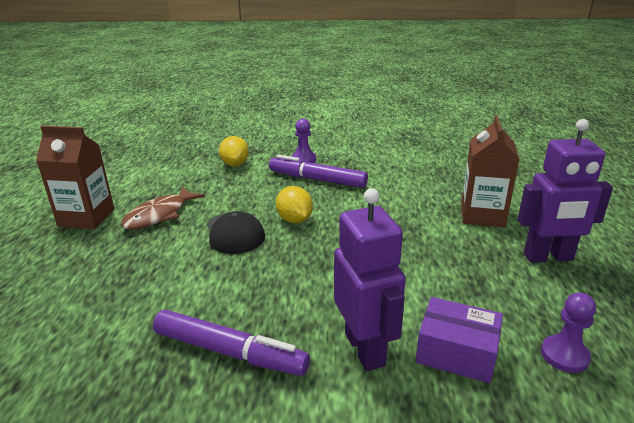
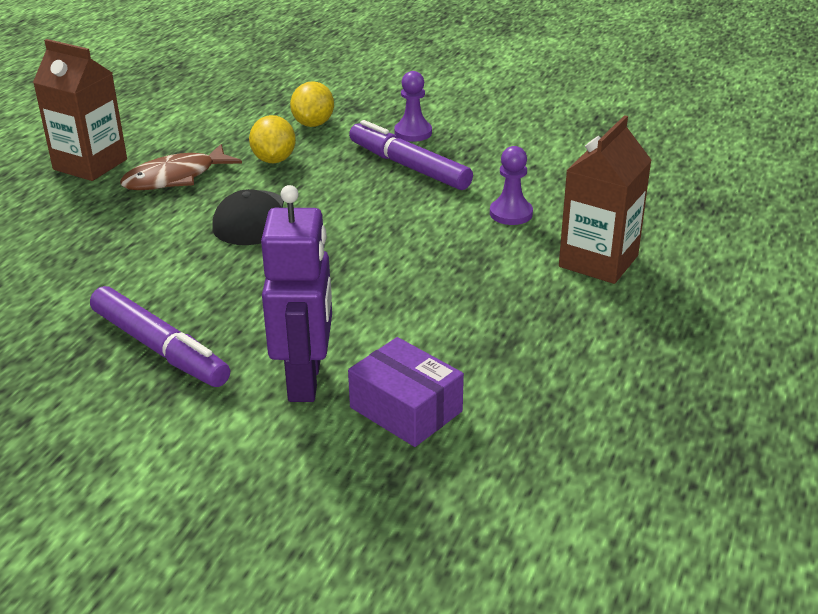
camera: 20 degrees right, 5 degrees up
(294, 220) = (336, 217): yellow lemon -> yellow lemon (274, 160)
(548, 257) = (634, 335): purple robot -> none
(564, 355) = (532, 444): purple pawn -> purple pawn (511, 213)

